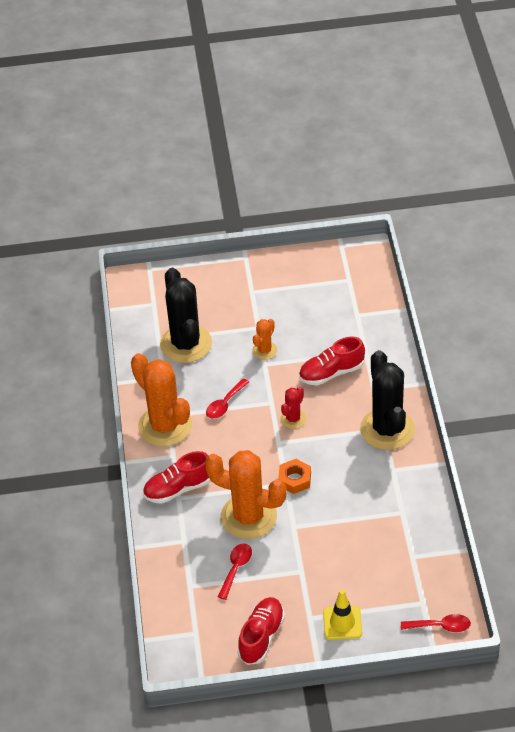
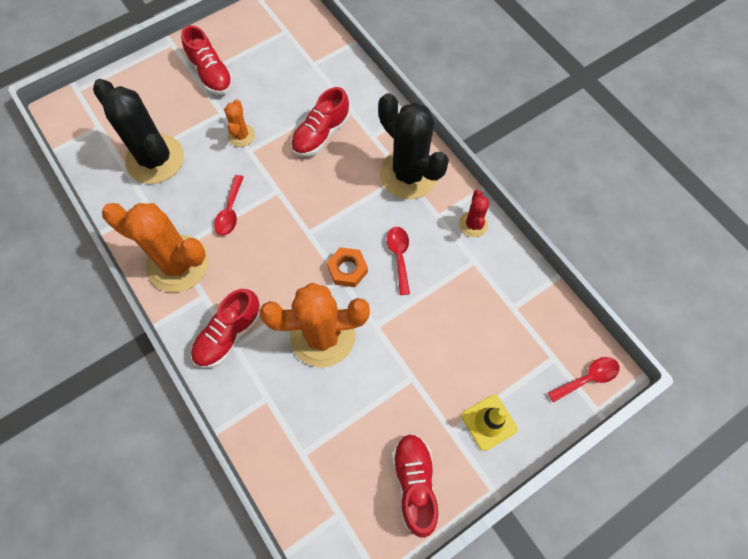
camera: 30 degrees left, 20 degrees up
(236, 568) = (342, 407): red spoon -> red spoon (399, 256)
(265, 293) = (211, 74): none -> red shoe
(293, 419) = (309, 200): red cactus -> red cactus (473, 224)

